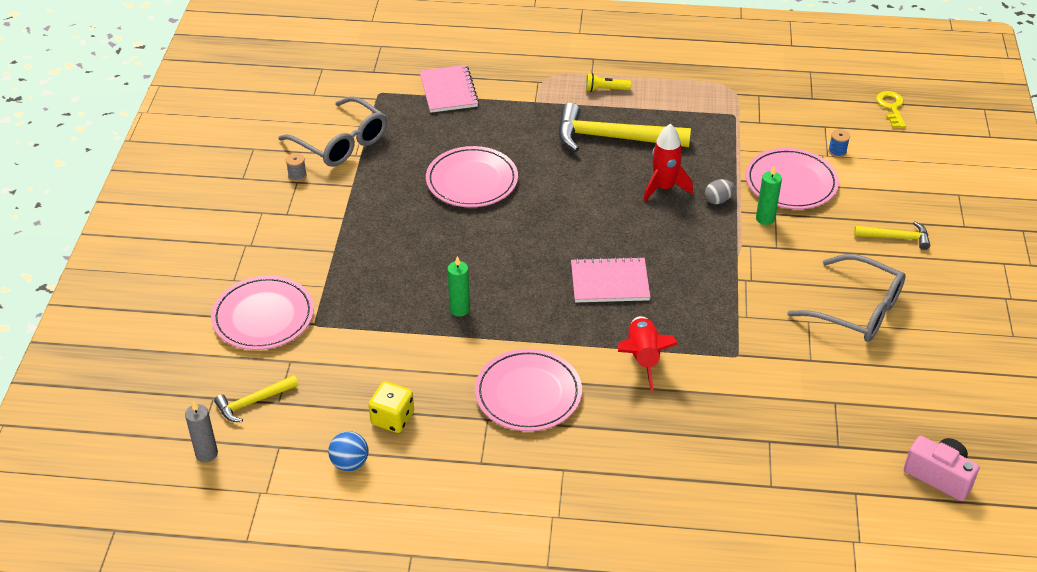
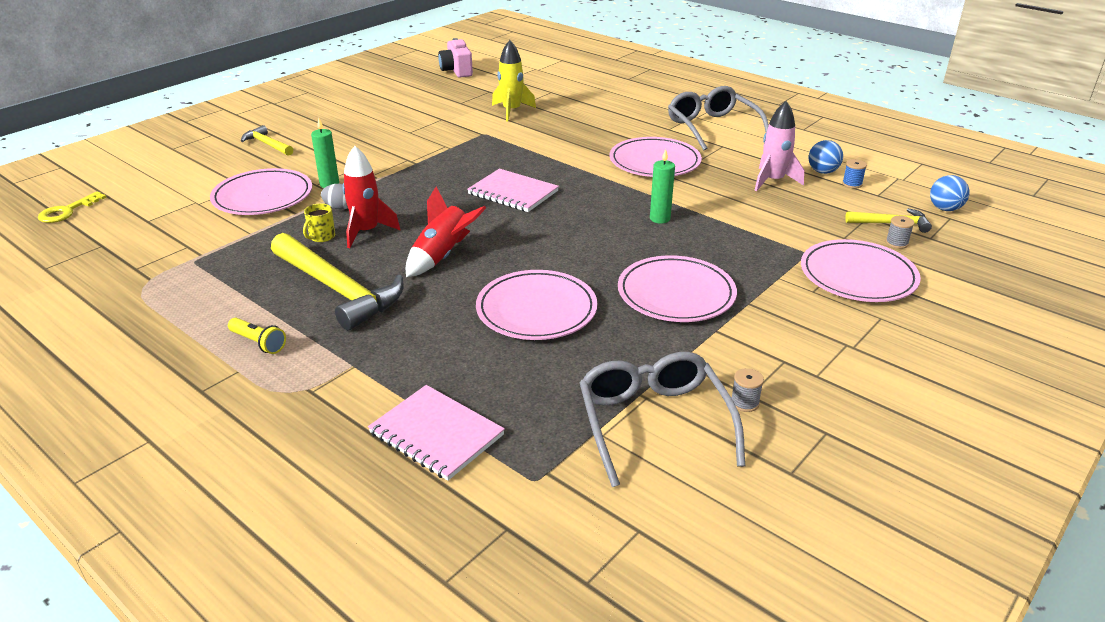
camera: 145 degrees left, 10 degrees down
(206, 454) = (944, 209): grey candle -> blue ball
(242, 374) = (896, 243): none -> grey spool
(390, 235) = (676, 294): none -> pink plate
(392, 418) = (772, 181): yellow dice -> pink rocket
(448, 91) = (436, 434): pink notebook -> pink notebook turned 75 degrees counterclockwise
(643, 358) = (549, 151): red rocket -> red rocket (442, 256)
(687, 169) = (321, 237): none -> yellow mug
(762, 414) = (511, 111): none -> yellow rocket
(837, 151) = (183, 201): blue spool -> blue spool (852, 184)
(857, 310) = (370, 126): grey glasses -> grey glasses (712, 127)

